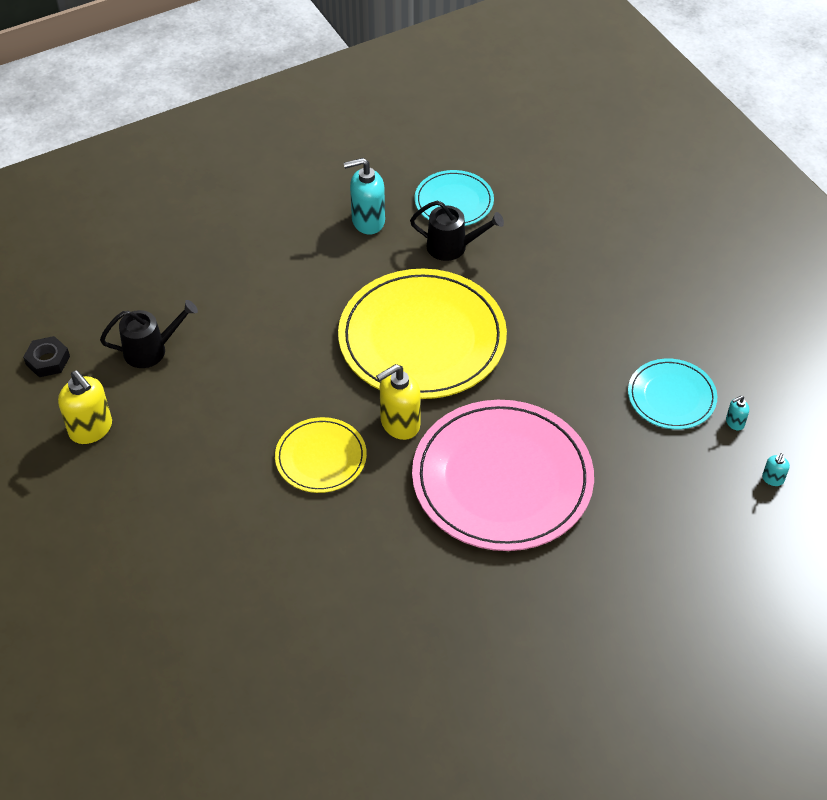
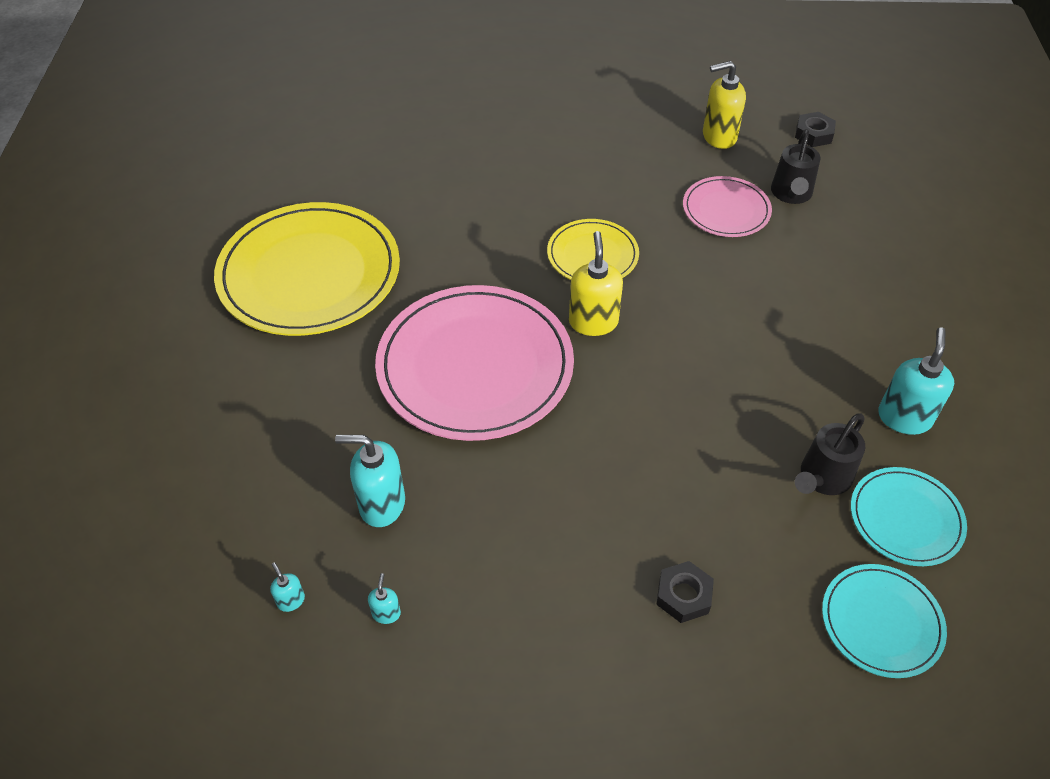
camera: 120 degrees right, 0 degrees up
(201, 387) = (726, 210): none -> pink plate
(422, 338) = (693, 386): yellow plate -> yellow plate (309, 273)
(595, 284) = (683, 595): none -> black nut
(665, 470) = (381, 504): none -> turquoise soap dispenser
(671, 396) = (466, 571): turquoise plate -> turquoise plate (881, 622)

